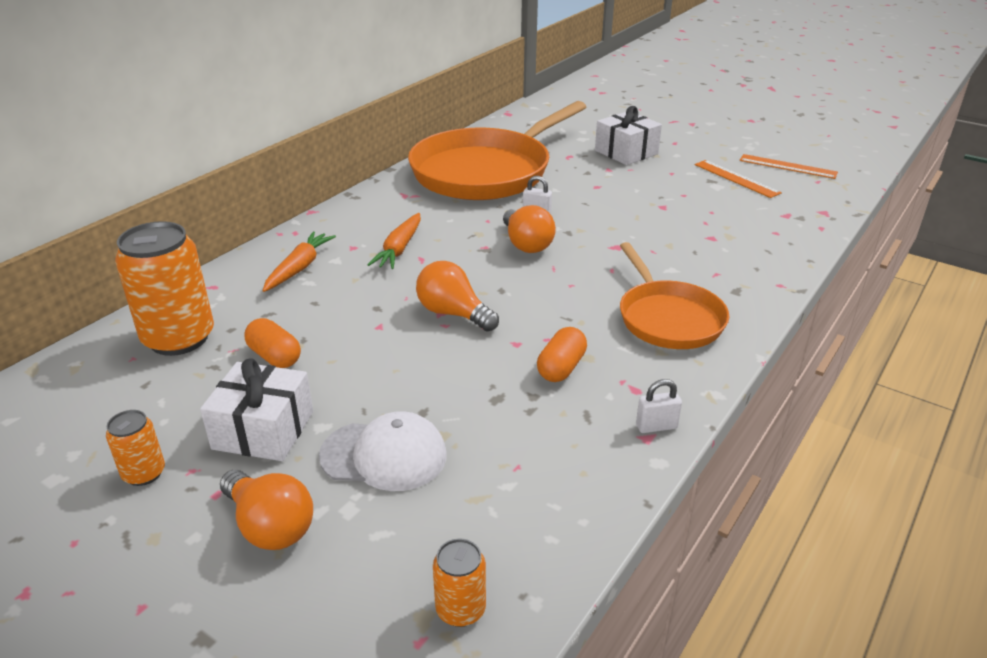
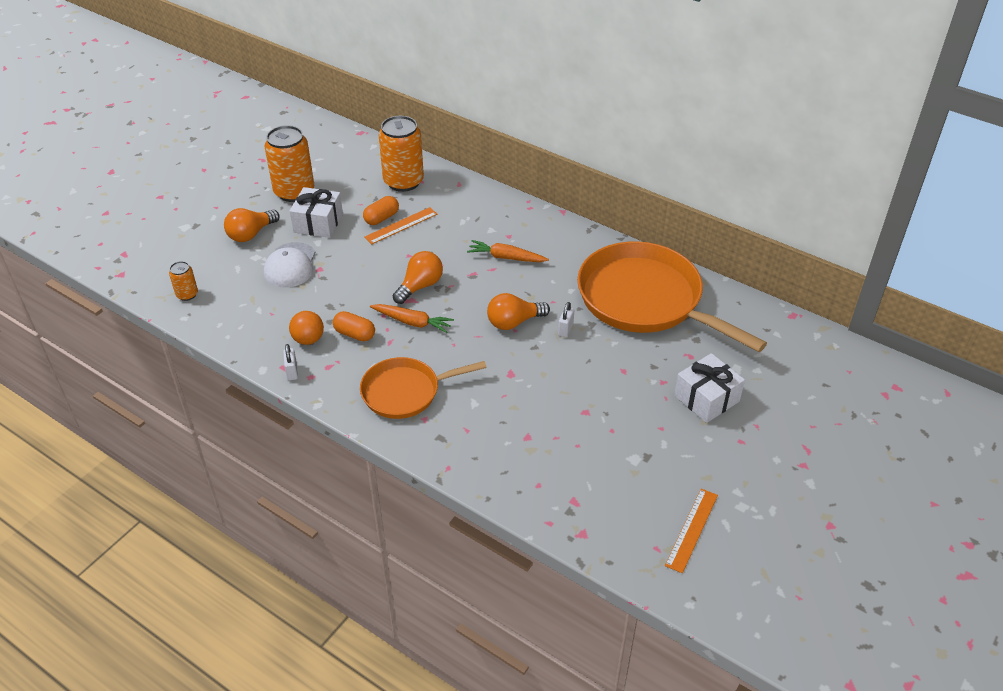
camera: 90 degrees right, 10 degrees up
(144, 473) = (294, 192): orange can -> orange can, size x2.06
(299, 268) = (480, 215): orange carrot -> orange carrot (412, 322)
(579, 415) = (308, 339): none -> orange ball
(736, 178) = (654, 477): orange ruler -> orange ruler (401, 225)

